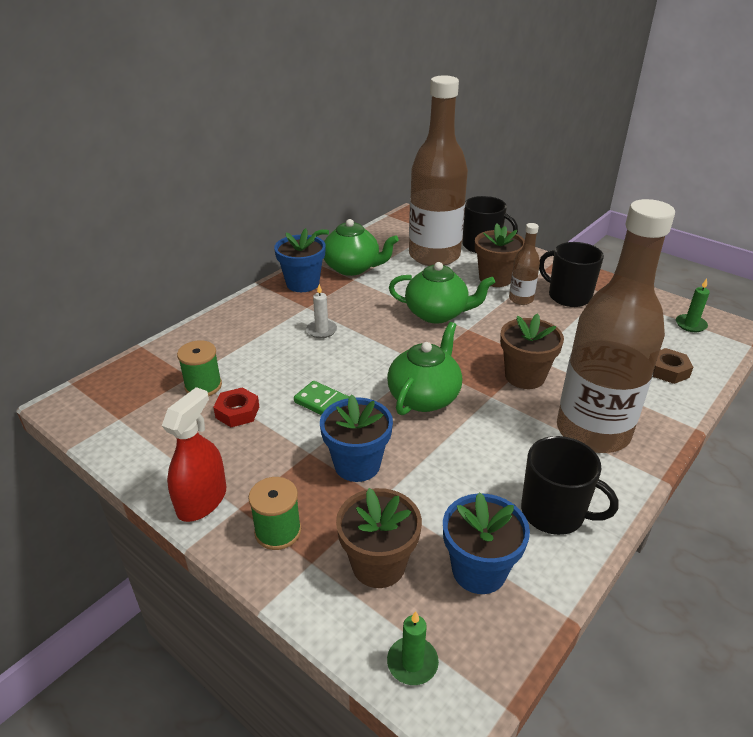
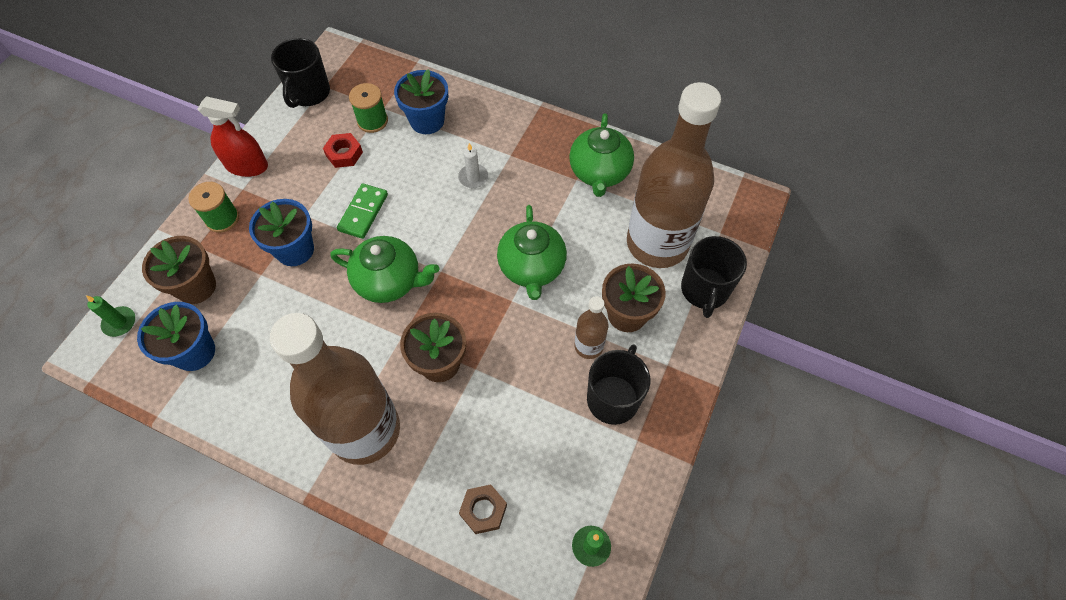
camera: 75 degrees right, 25 degrees up
(302, 283) = (552, 139): blue flower pot -> blue flower pot (427, 121)
(554, 512) = (256, 401): black mug -> black mug (309, 93)

